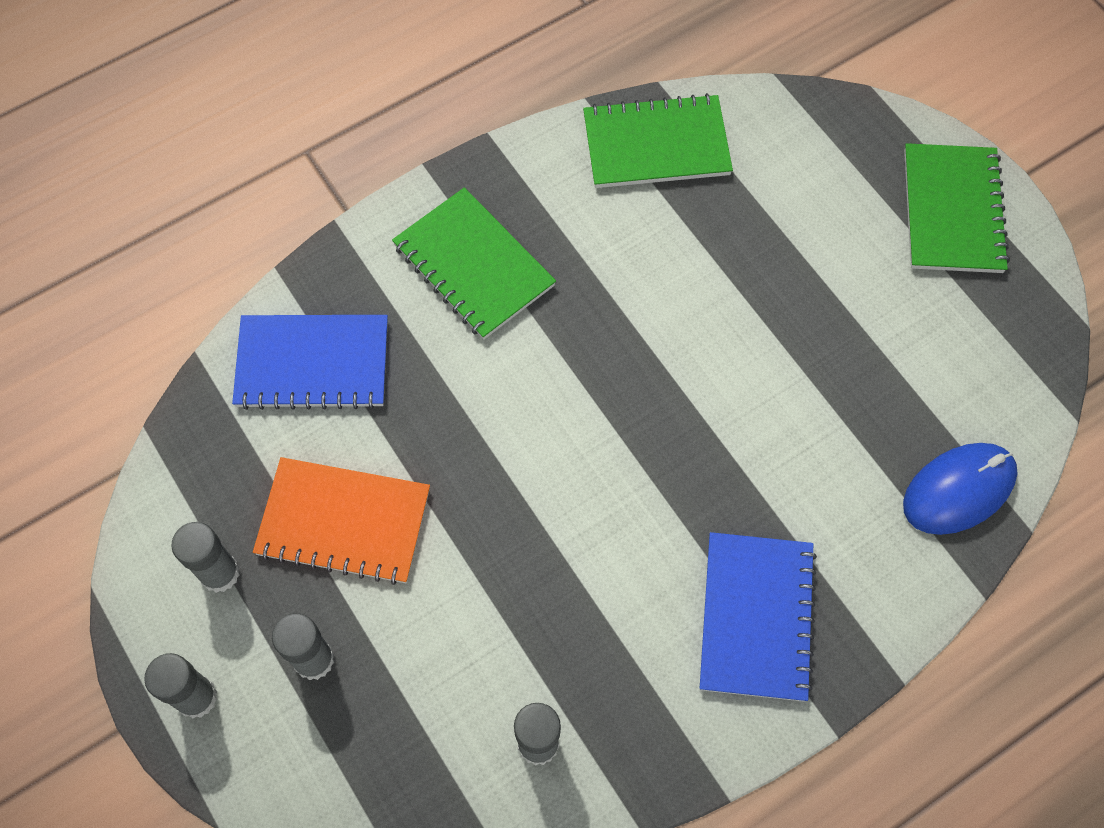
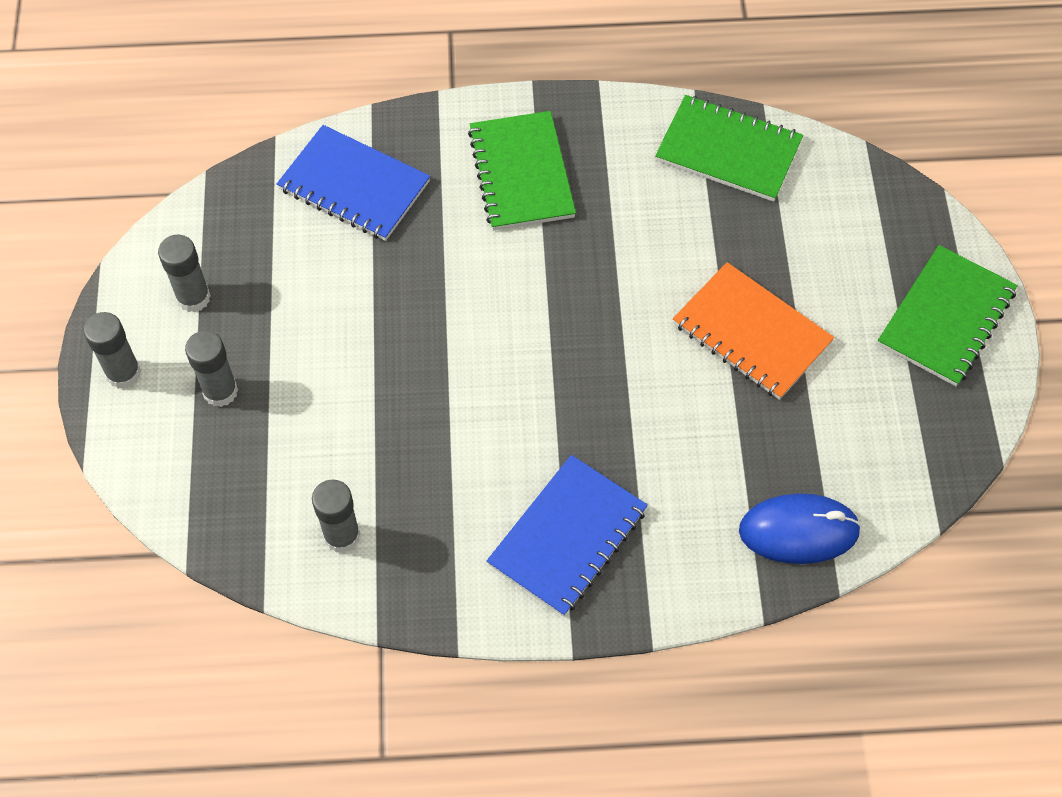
camera: 30 degrees right, 5 degrees down
(343, 522) = (303, 308): orange notebook -> orange notebook (751, 333)

